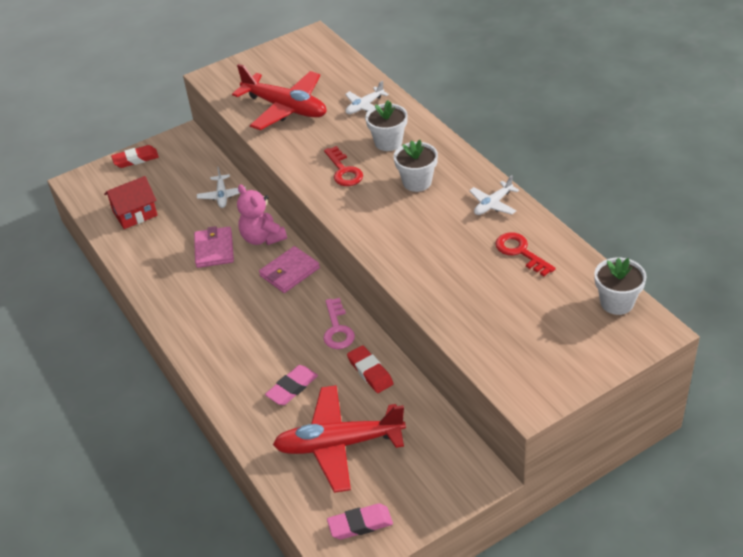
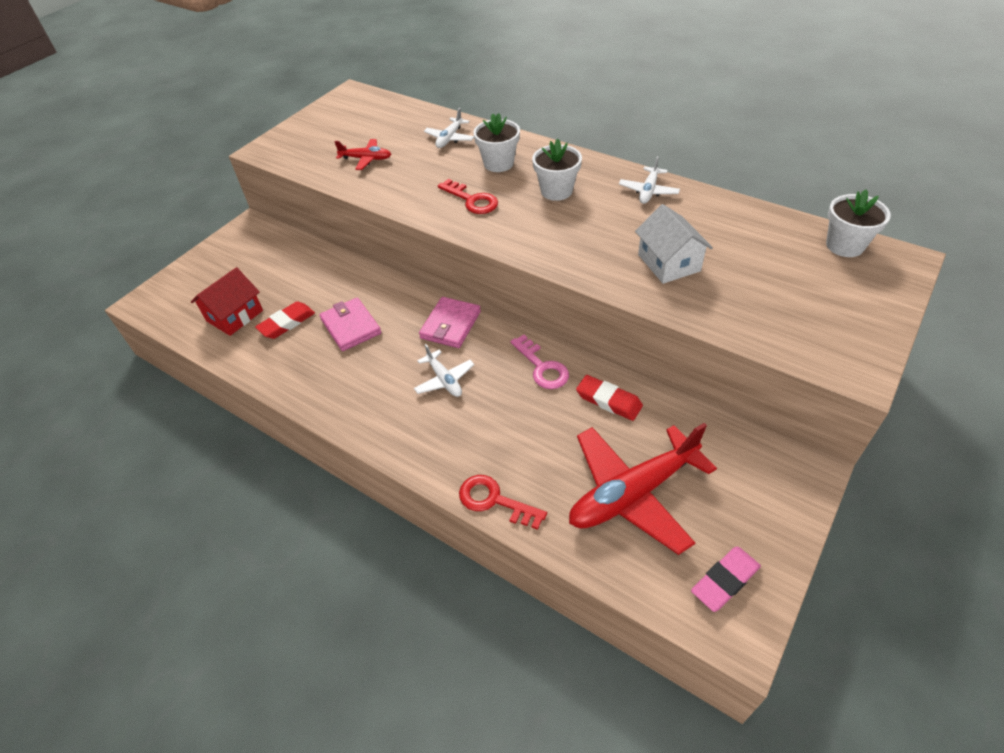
camera: 25 degrees left, 5 degrees up
(136, 159) = (205, 261): red eraser -> red eraser (287, 323)
(222, 196) = (326, 271): white plane -> white plane (444, 380)
(262, 238) = (398, 300): pink teddy bear -> none
(285, 108) = (366, 159): red plane -> red plane, size x0.48
(292, 388) = (536, 447): pink eraser -> none
(458, 272) = (668, 263): none -> white house
(520, 252) = (713, 226): red key -> red key (495, 501)

